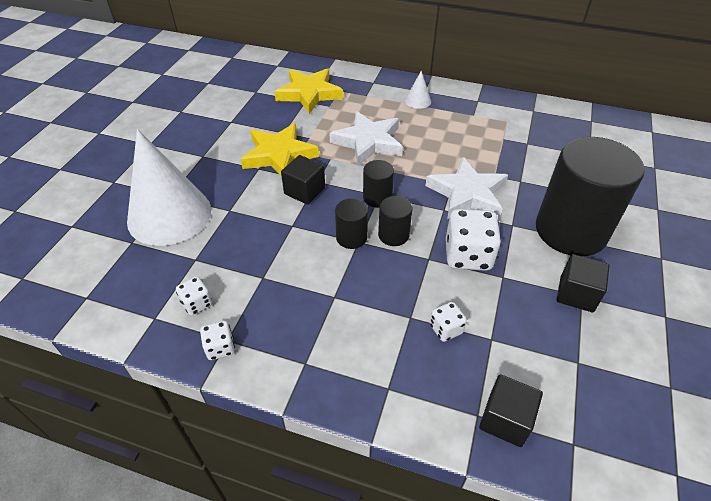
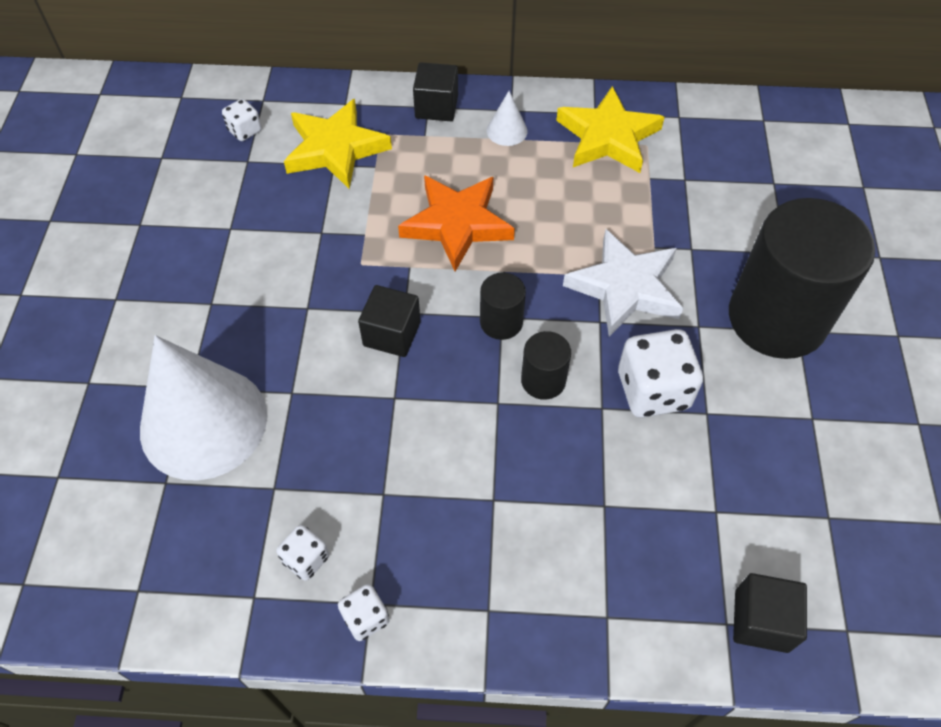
camera: 15 degrees left, 10 degrees up
(279, 155) = (330, 276): yellow star -> yellow star (607, 137)
(351, 237) = (486, 398): black cylinder -> none
(368, 142) = (457, 224): white star -> orange star
(446, 329) = (655, 512): white dice -> white dice (245, 131)
(576, 294) = (805, 417): black cube -> black cube (436, 107)

